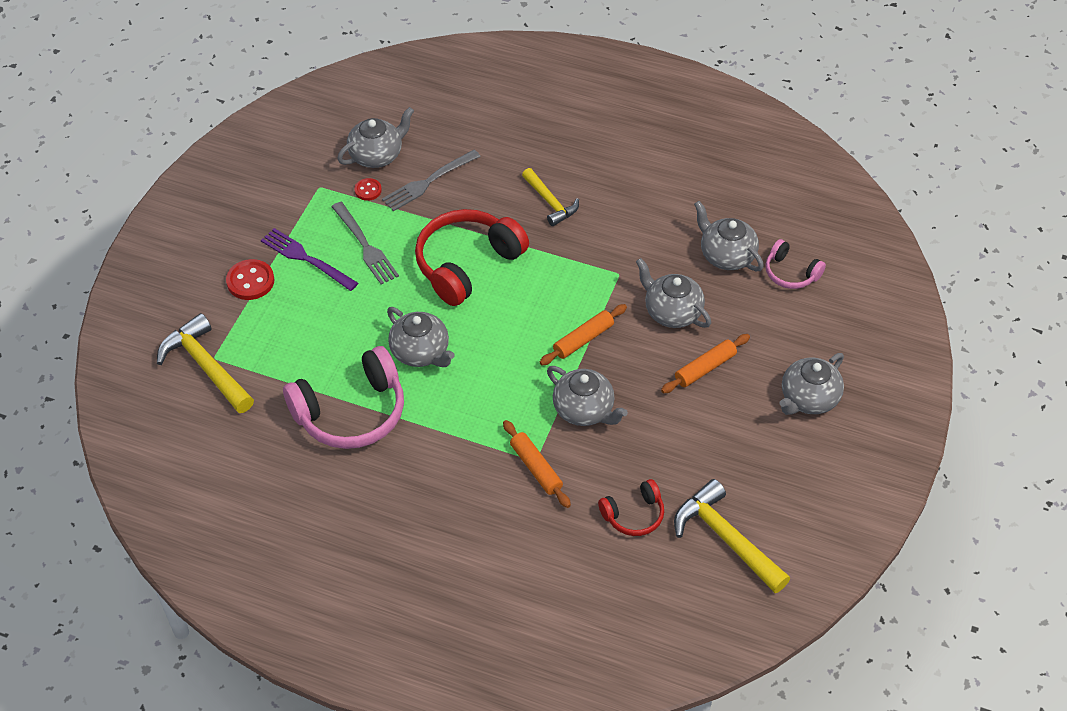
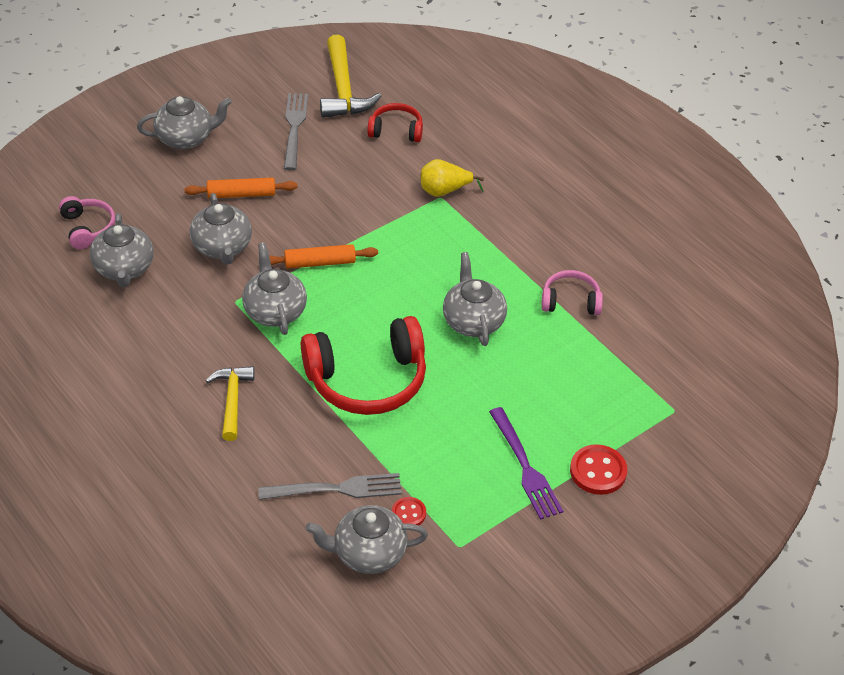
camera: 150 degrees left, 5 degrees down
(206, 366) = (686, 405): yellow hammer -> none
(351, 412) = (570, 301): pink headphones -> pink headphones, size x0.52
(365, 245) = (454, 450): grey fork -> grey fork (294, 128)
(536, 468) = (444, 191): orange rolling pin -> yellow pear
(584, 410) = (369, 211): grey teapot -> grey teapot (274, 311)

